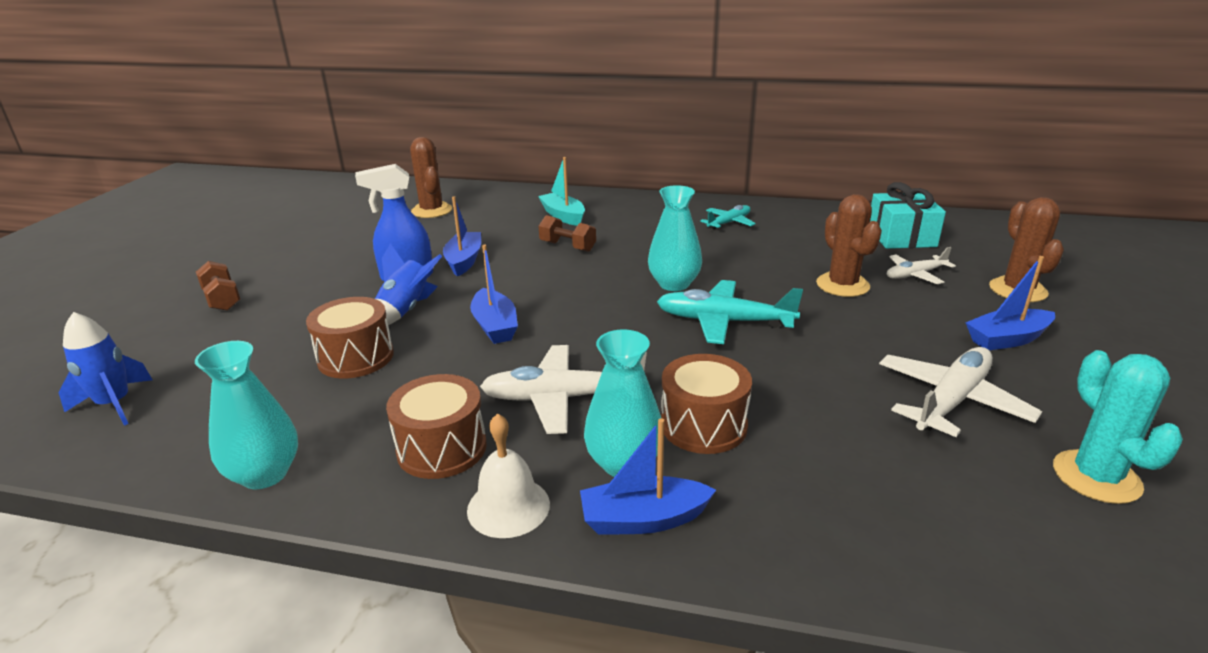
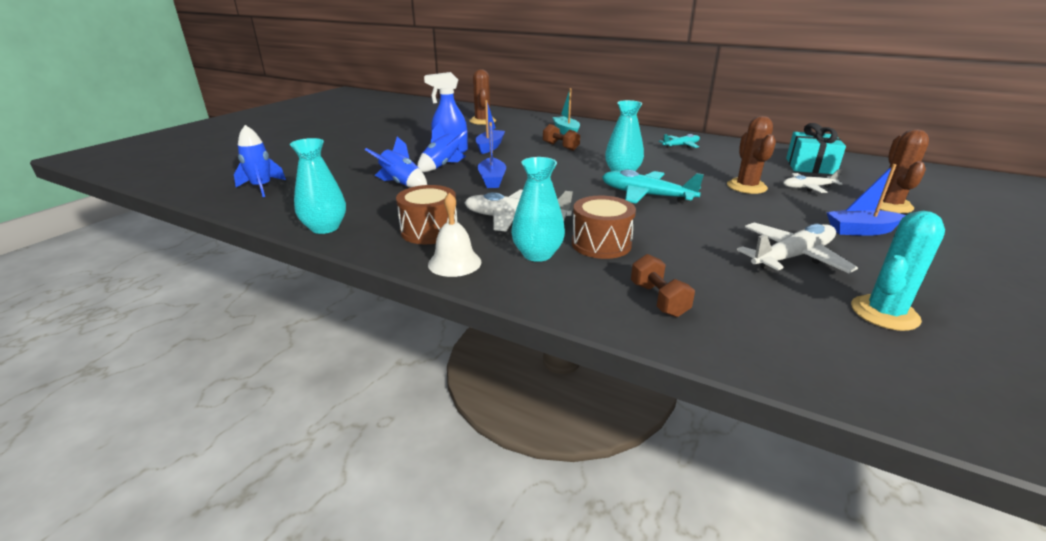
camera: 15 degrees right, 0 degrees up
(222, 299) = (339, 149): brown dumbbell -> brown dumbbell (658, 300)
(356, 357) = (401, 184): brown drum -> blue rocket
(643, 519) = (535, 281): blue boat -> none
(1096, 477) = (884, 313): turquoise cactus -> turquoise cactus turned 45 degrees clockwise

